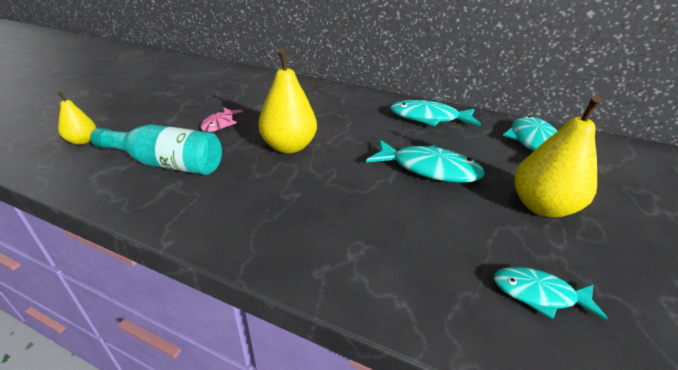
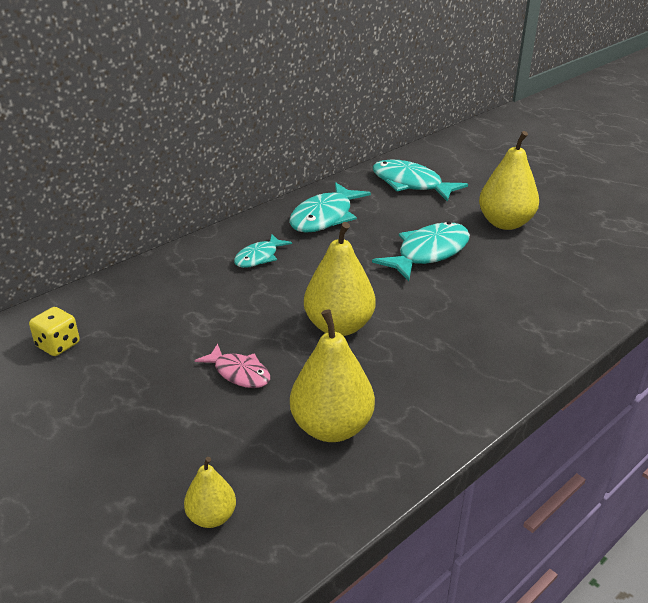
camera: 65 degrees left, 0 degrees up
(167, 164) = (332, 427): turquoise bottle -> yellow pear
(229, 80) = (58, 345): none -> yellow dice
(538, 294) = (591, 265): turquoise fish -> turquoise fish (259, 257)

